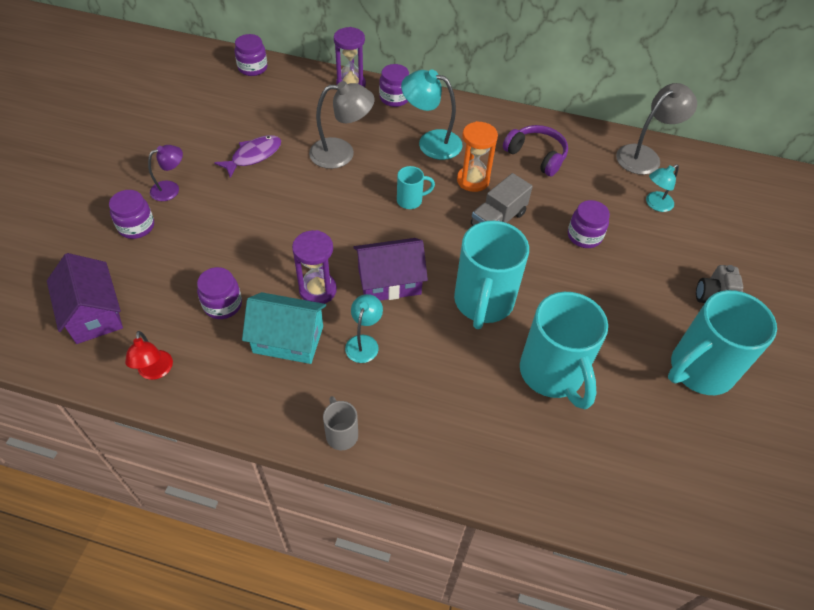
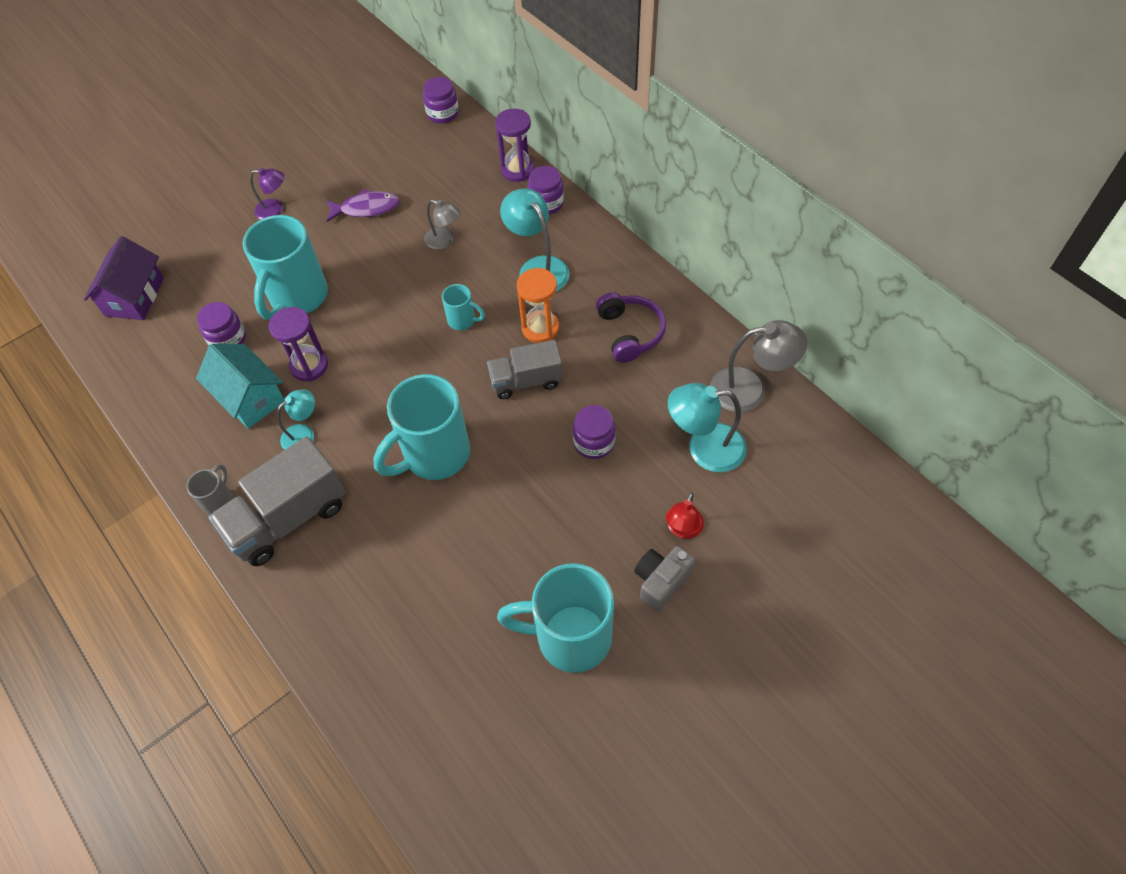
camera: 40 degrees right, 5 degrees up
(136, 226) = (222, 233): purple jar -> none
(155, 371) = (137, 370): red lamp -> red lamp (682, 529)
(341, 153) = (444, 241): grey lamp -> grey lamp, size x0.61
(389, 281) = (373, 390): purple house -> none
(414, 412) = (288, 518): none -> grey truck
(552, 374) = (431, 556): turquoise mug -> turquoise mug (297, 298)
(655, 204) = (704, 448): turquoise lamp -> turquoise lamp, size x1.64

